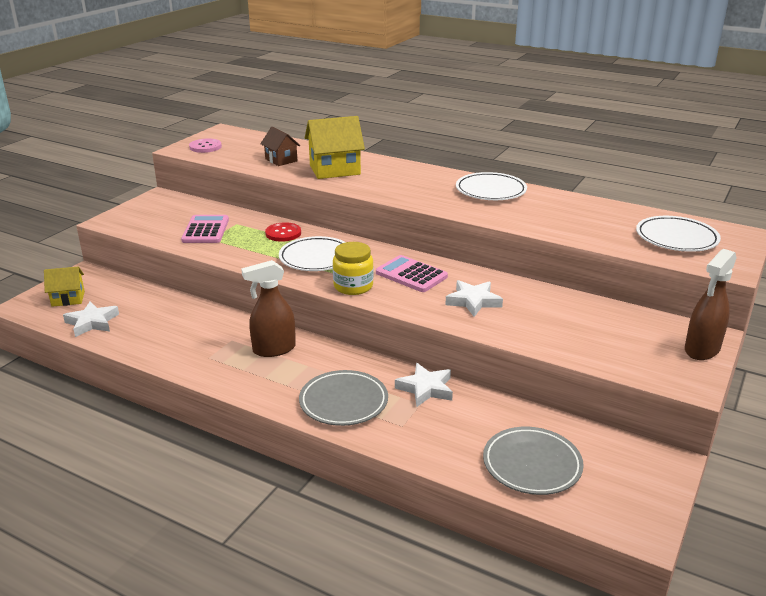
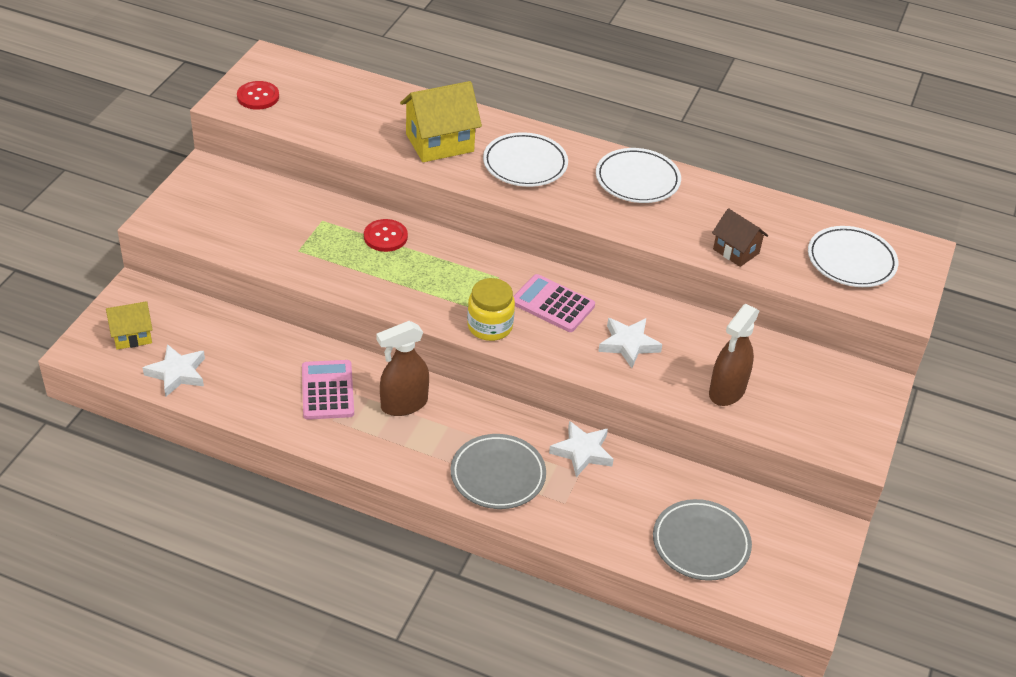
camera: 10 degrees left, 15 degrees up
(205, 147) = (258, 97): pink button -> red button
(205, 230) = (287, 234): pink calculator -> pink calculator (327, 390)
(281, 160) = (366, 123): brown house -> brown house (736, 251)
(316, 258) = (436, 280): white plate -> white plate (525, 164)
(702, 350) = (871, 405): brown spray bottle -> brown spray bottle (726, 391)

